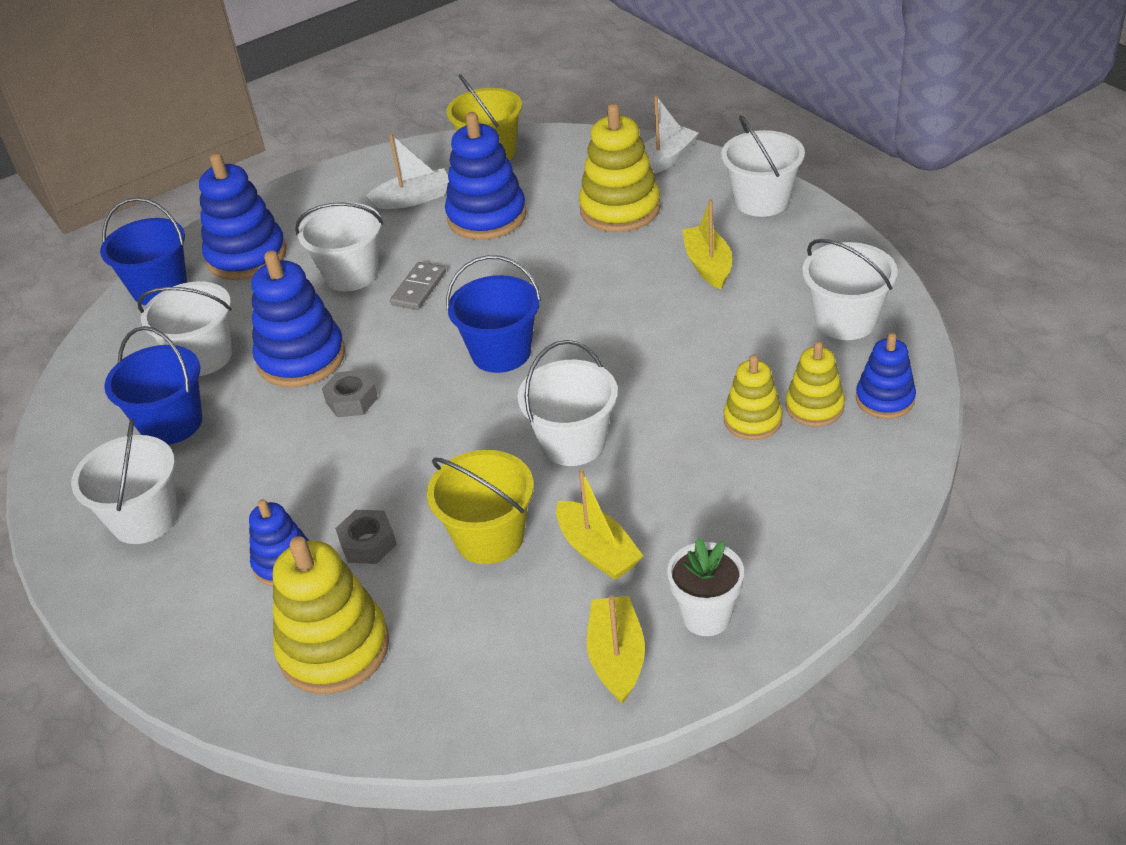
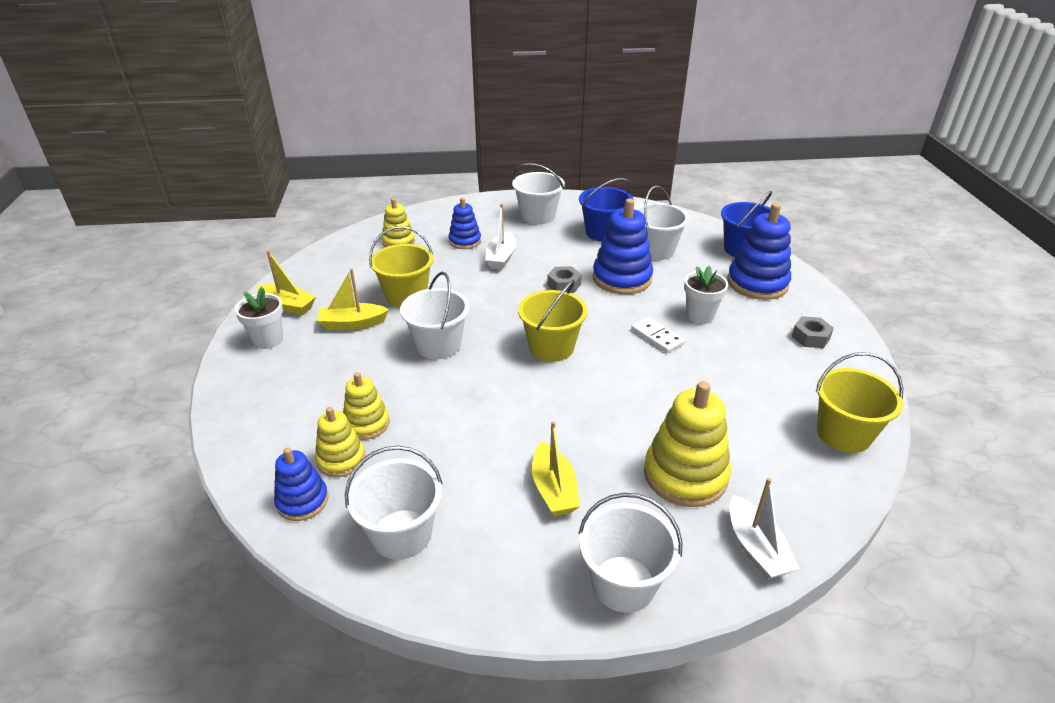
camera: 115 degrees right, 5 degrees down
(334, 648) = (398, 242): yellow stacking toy -> yellow stacking toy, size x0.59
(351, 274) = (700, 315): white bucket -> white flower pot
(368, 543) = (448, 263): grey nut -> grey nut (810, 337)
(413, 199) = (787, 369): white boat -> white boat (501, 258)
(419, 289) = (657, 337): grey domino -> white domino
(487, 217) = (731, 396): blue stacking toy -> none
(501, 352) = (551, 347): blue bucket -> yellow bucket
(708, 265) = (554, 489): yellow boat -> yellow boat turned 60 degrees clockwise

